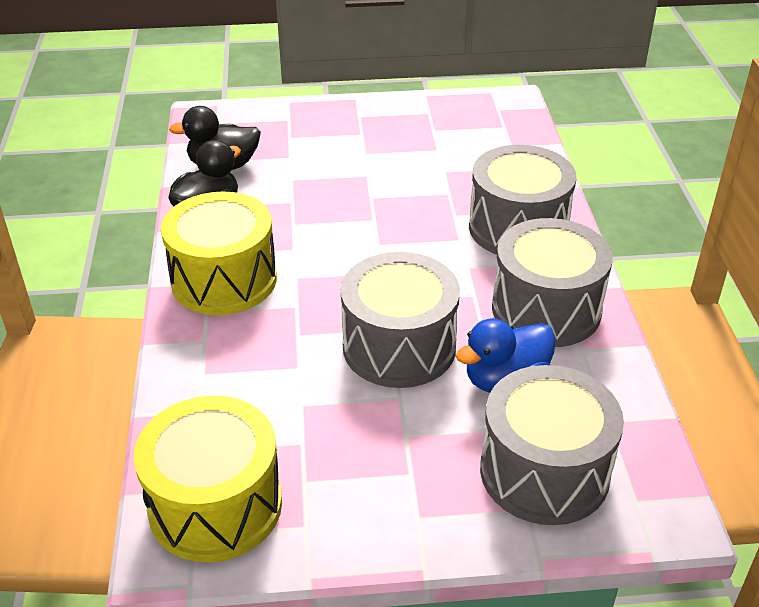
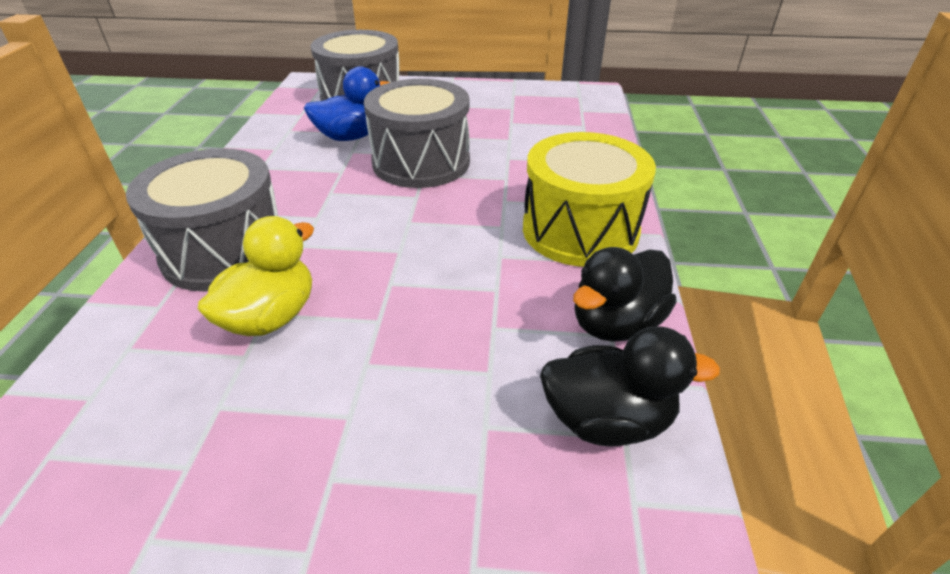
camera: 170 degrees left, 0 degrees up
(215, 505) = (567, 103): yellow drum -> none
(444, 190) = (270, 317): none -> yellow duck
(546, 309) = (276, 174): grey drum -> none

